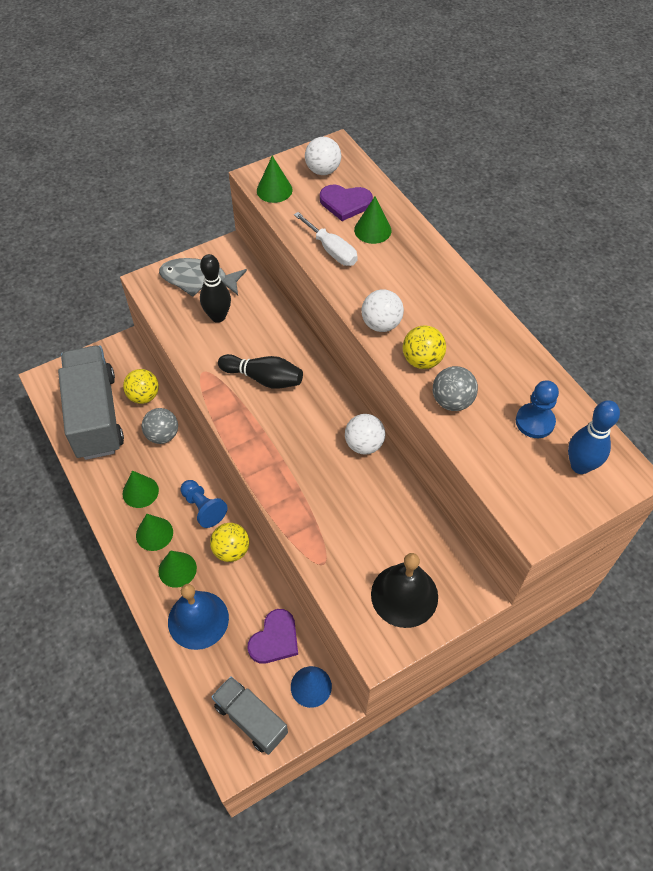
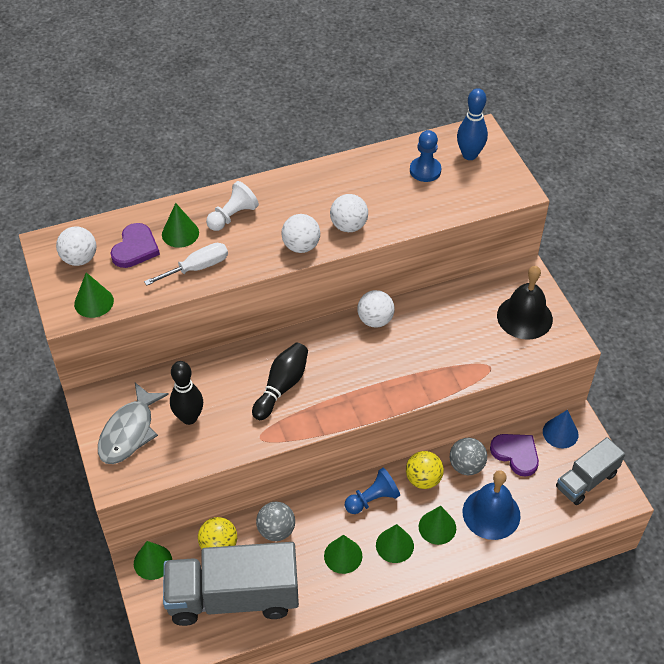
camera: 80 degrees left, 5 degrees down
(126, 354) = (152, 562): none -> green cone
(407, 264) = (232, 216): none -> white pawn
(422, 360) = (348, 226): yellow ball -> white ball
(452, 401) = (396, 215): grey ball -> grey ball (466, 466)

